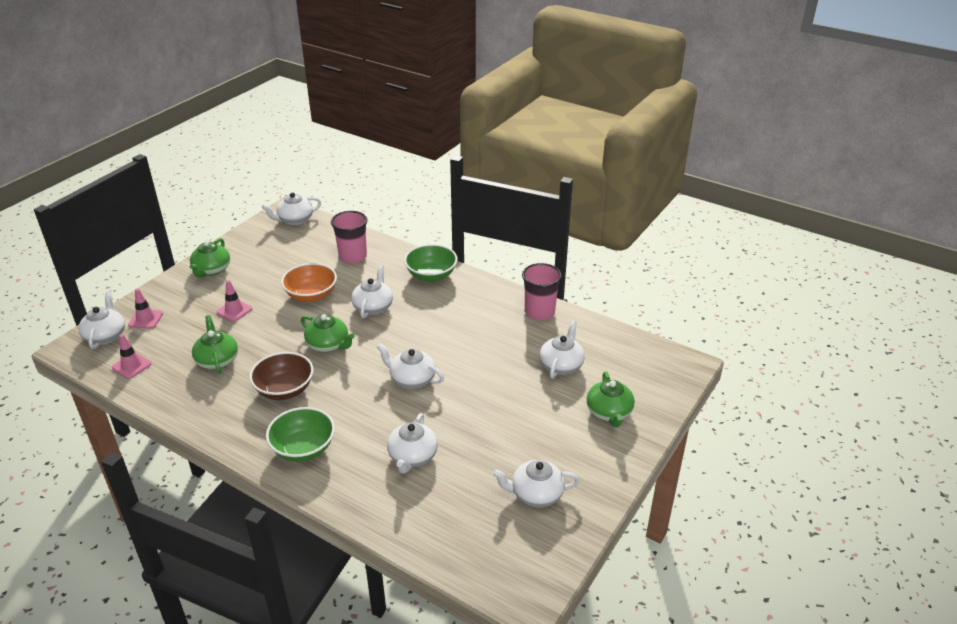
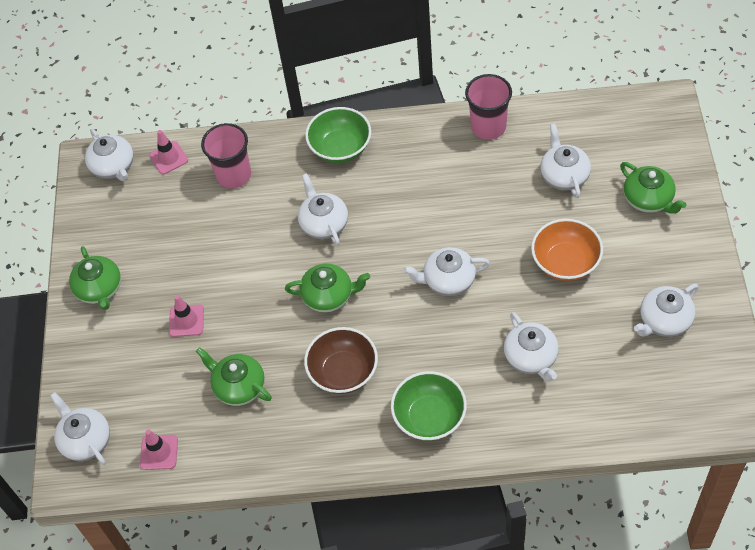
camera: 30 degrees left, 20 degrees up
(146, 319) = (104, 393): pink traffic cone -> pink traffic cone (168, 158)
(295, 220) = (113, 166): white teapot -> white teapot turned 60 degrees counterclockwise
(311, 295) = (245, 251): orange bowl -> orange bowl (565, 262)

